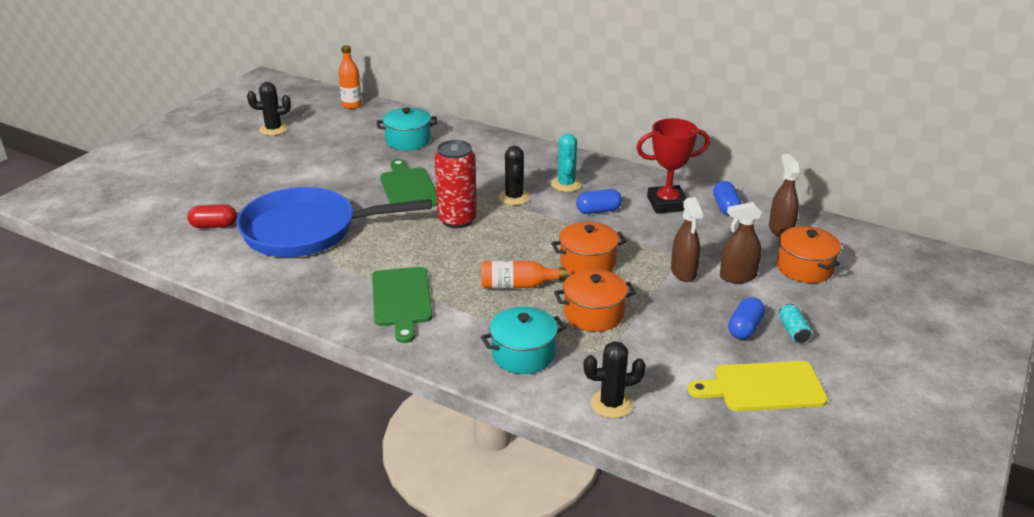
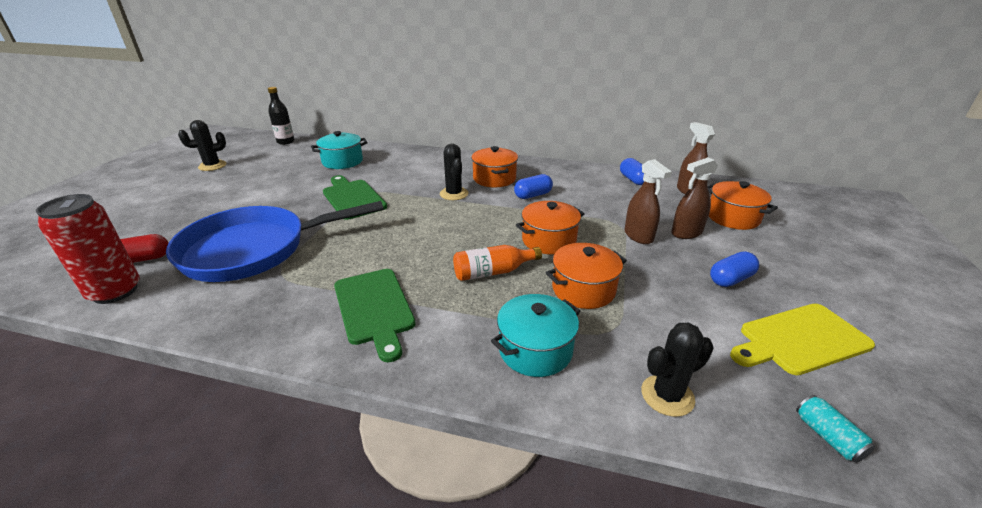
camera: 15 degrees left, 0 degrees up
(352, 105) = (285, 142): orange bottle -> black bottle
(457, 220) = (408, 219): red can -> red can (115, 291)
(566, 184) = (494, 179): turquoise cactus -> orange pot
(667, 204) = (586, 183): red trophy -> none
(744, 328) = (730, 279): blue capsule -> blue capsule turned 45 degrees clockwise
(793, 331) = (773, 274): turquoise can -> turquoise can (827, 436)

